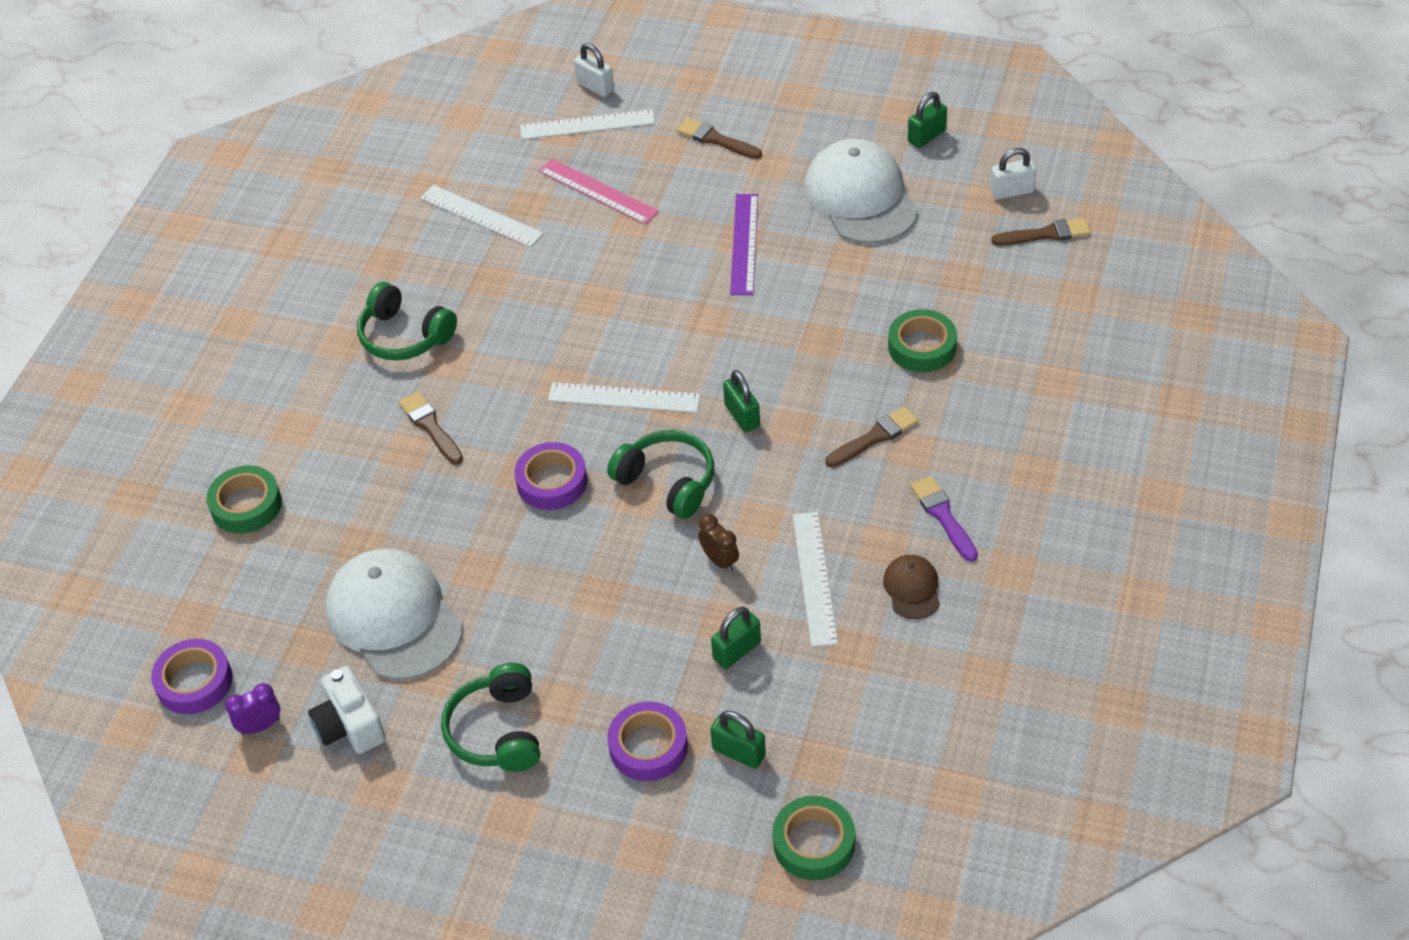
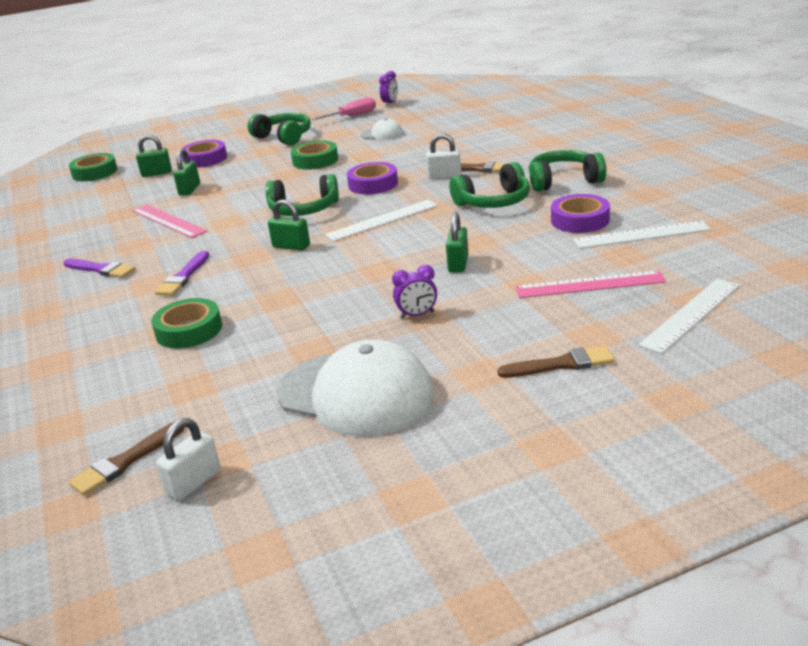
camera: 140 degrees right, 20 degrees down
(194, 682) = (438, 98): purple tape -> purple tape (580, 220)
(246, 505) = (515, 122): green tape -> green tape (315, 160)
(350, 725) = (352, 116): white camera -> pink screwdriver
(394, 617) = (382, 134): white cap -> white cap, size x0.47
(503, 350) = (494, 202): none -> green headphones
(595, 87) = (748, 341): white padlock -> white padlock (444, 176)
(719, 561) = (234, 204): brown clock -> none
(744, 244) = (417, 315): purple ruler -> purple clock
(814, 578) = (168, 221): white ruler -> pink ruler
(874, 437) = (183, 277): brown brush -> purple brush
(912, 588) = (101, 240): brown cap -> none
(926, 136) = (348, 486): green padlock -> green padlock (458, 264)

